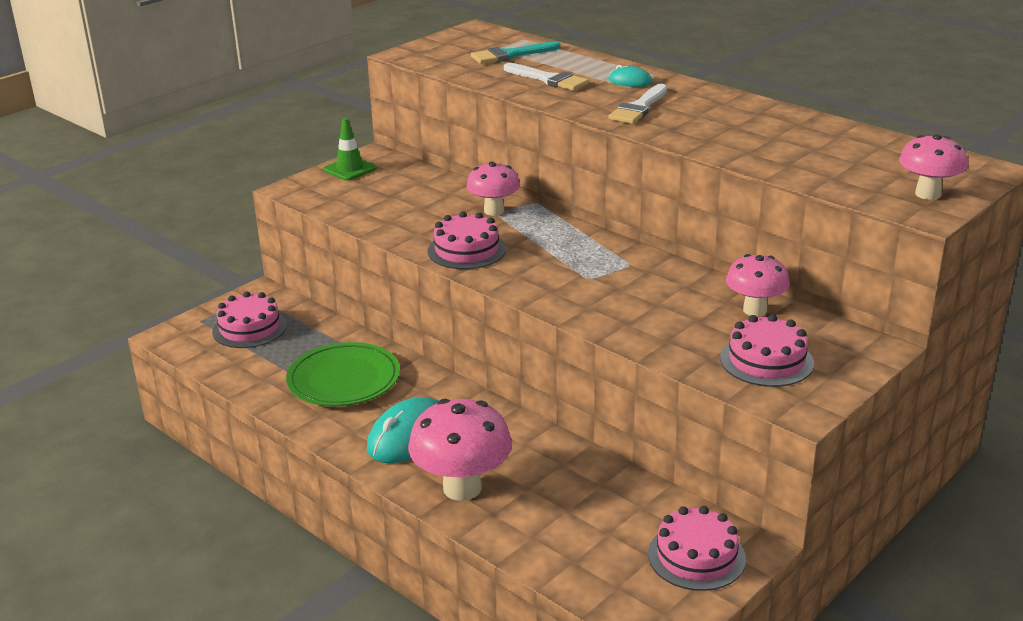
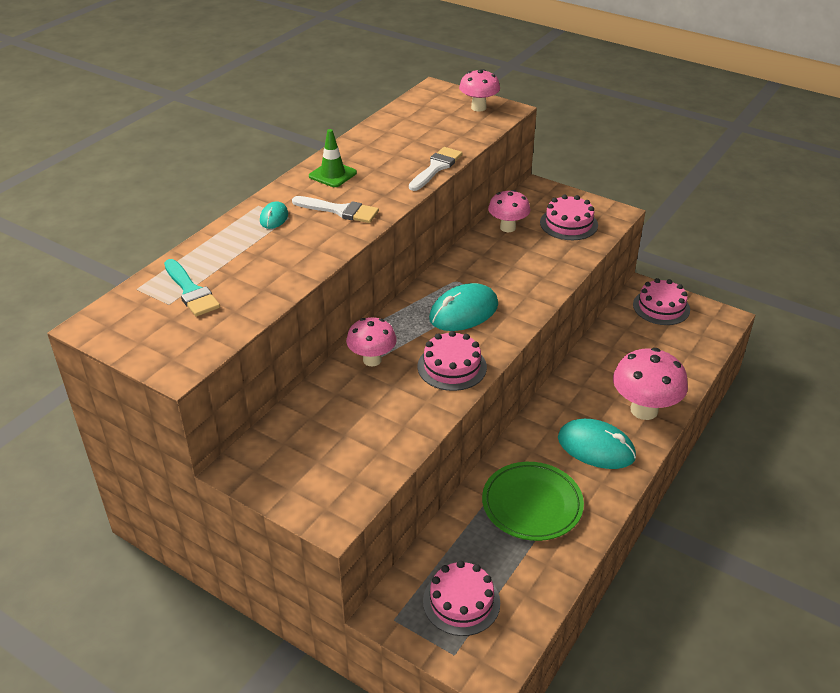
camera: 100 degrees left, 10 degrees up
(350, 169) = (277, 480): green traffic cone -> green traffic cone (332, 174)
(549, 79) = (268, 261): white brush -> white brush (436, 168)
(563, 264) = (463, 312): none -> turquoise mouse

